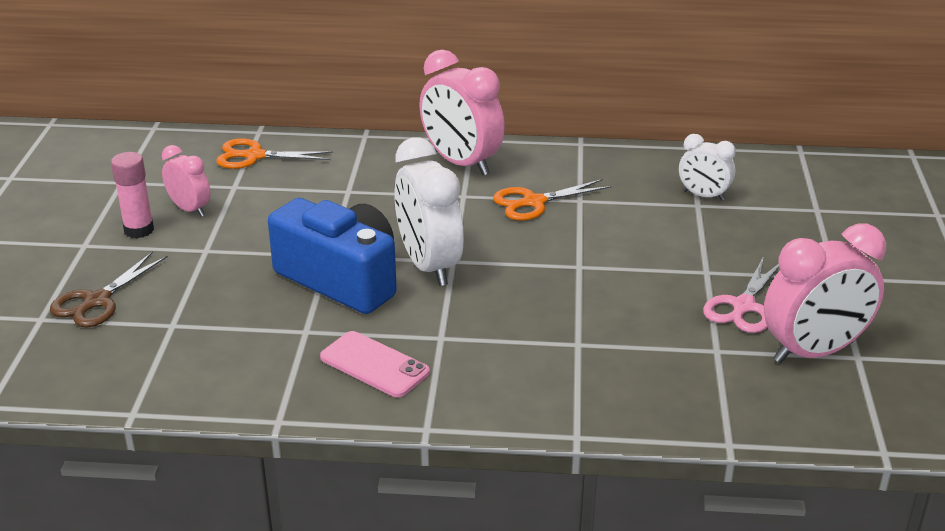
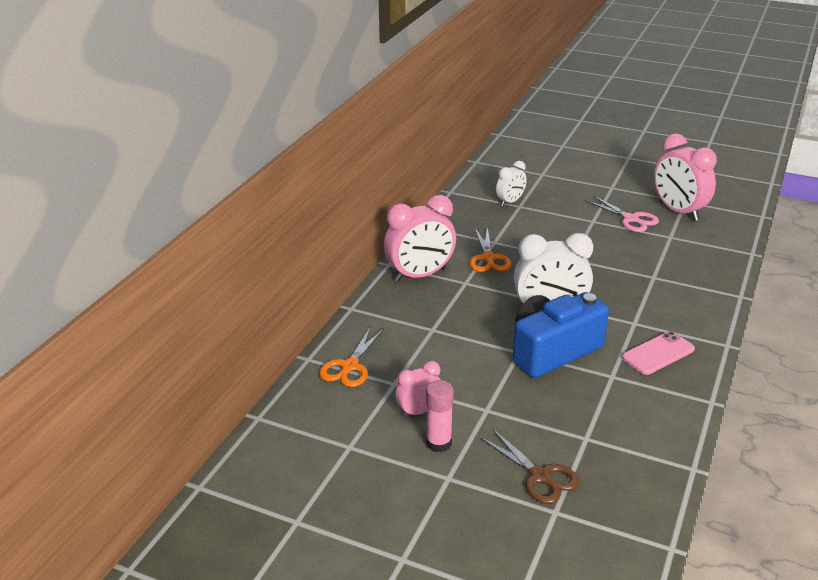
camera: 70 degrees left, 0 degrees up
(814, 352) = (678, 211): pink clock -> pink clock turned 150 degrees clockwise

